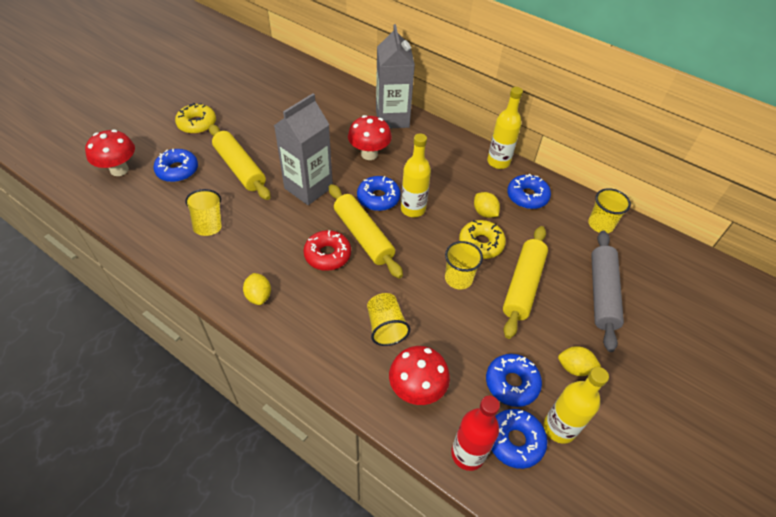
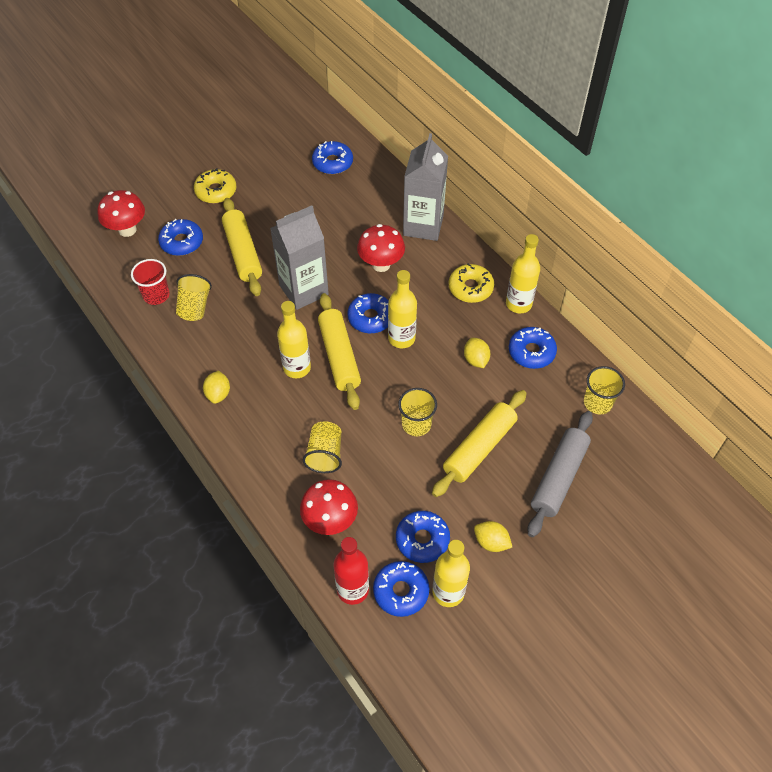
camera: 20 degrees right, 5 degrees up
(166, 220) = (156, 295): none -> red cup
(295, 85) = (332, 163): none -> blue donut
(327, 255) = (297, 368): red donut -> yellow bottle
(481, 244) = (456, 393): yellow donut -> yellow donut (470, 288)

